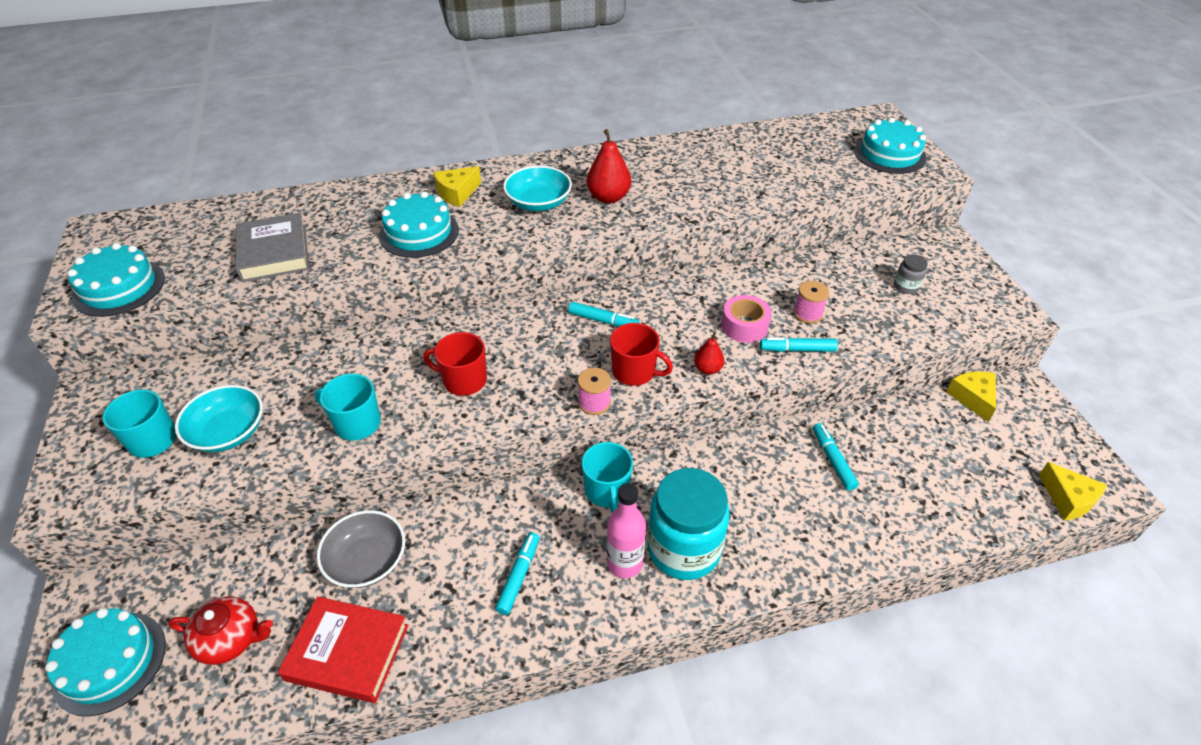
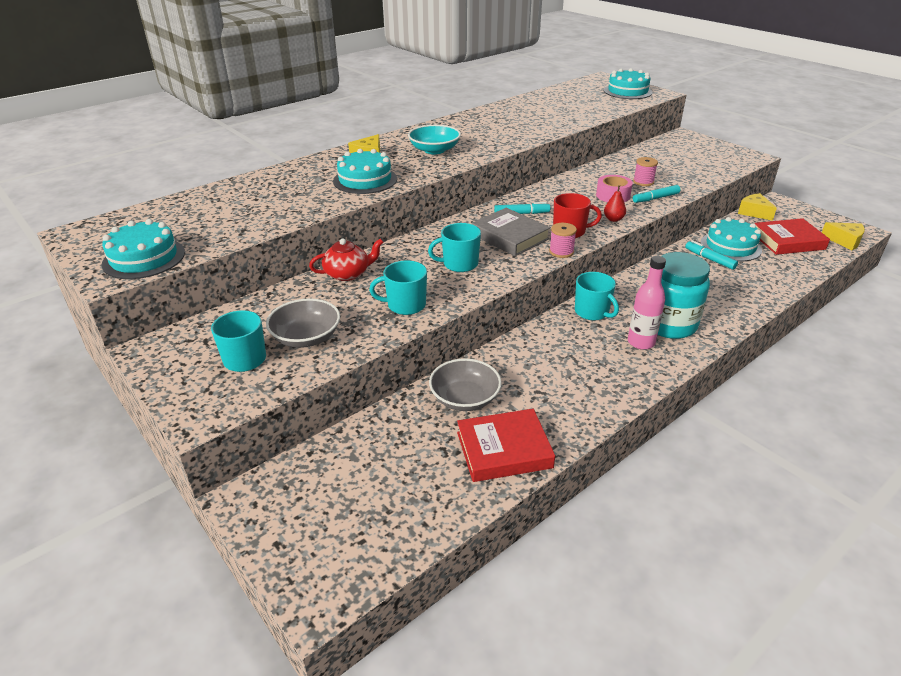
camera: 25 degrees left, 10 degrees down
(110, 662) = (315, 526): turquoise cake -> turquoise cake (730, 246)
(228, 432) = (306, 337): turquoise bowl -> grey bowl
(231, 639) = (404, 476): red teapot -> red teapot (348, 274)
(274, 253) = (261, 212): grey book -> grey book (510, 236)
(464, 380) = (459, 264): red mug -> turquoise mug
(519, 576) = (580, 371): turquoise marker -> none
(608, 197) = (479, 139): red pear -> none
(906, 286) = (684, 158): grey jar -> none
(977, 468) = (788, 241): none -> red book

